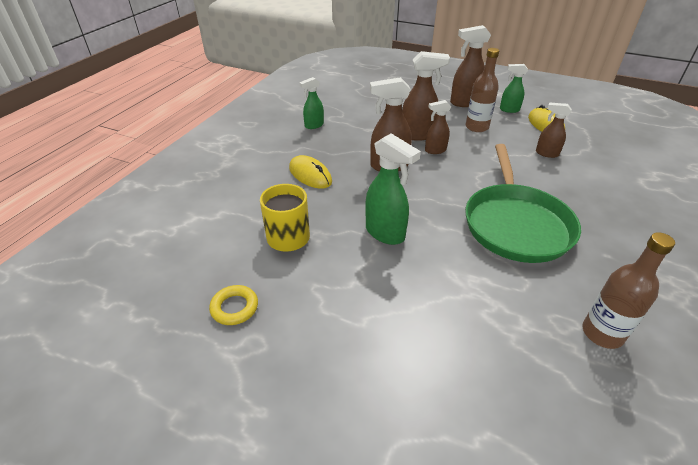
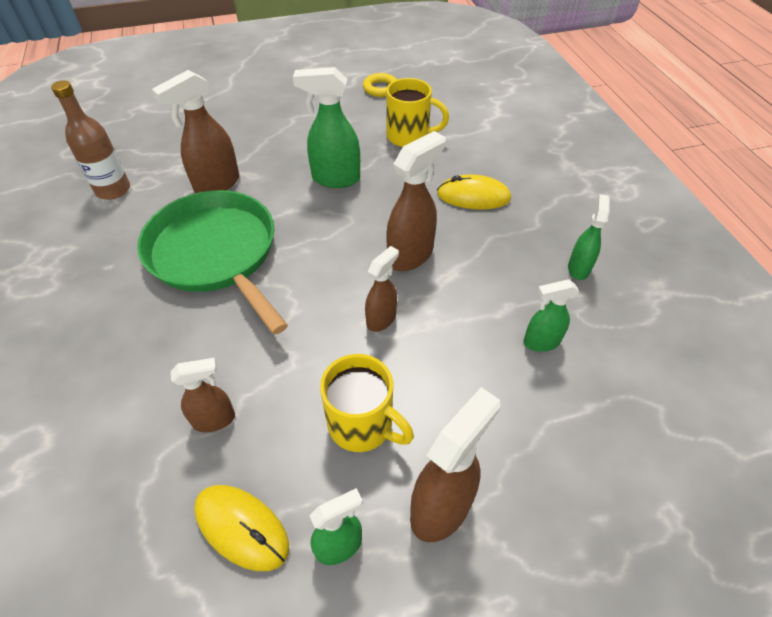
camera: 140 degrees right, 10 degrees up
(372, 116) = (541, 342): none -> green spray bottle
(418, 135) = (432, 338): brown spray bottle -> brown spray bottle (216, 184)
(477, 127) = (363, 425): brown bottle -> yellow mug

